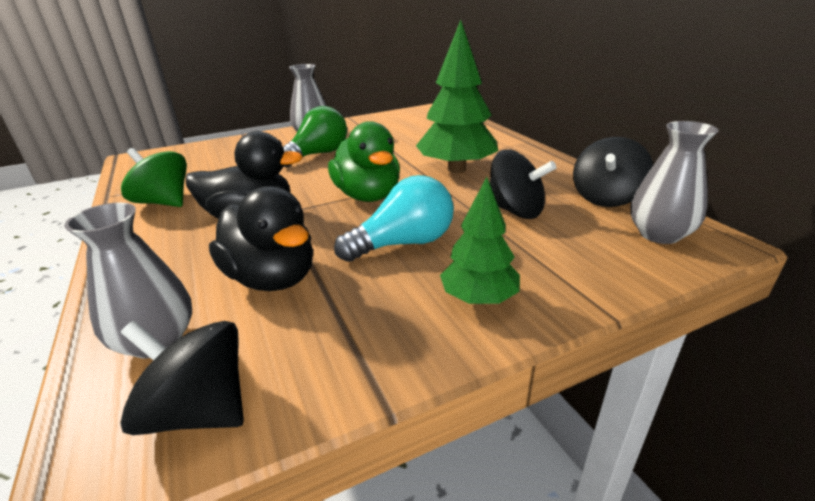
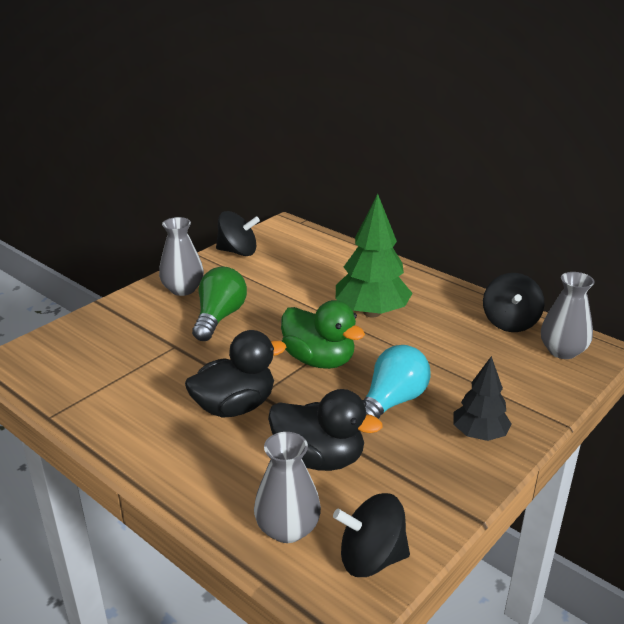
camera: 25 degrees left, 0 degrees up
(164, 202) = (125, 410): green spinning top -> none
(479, 298) = (479, 434): green tree -> black tree
(515, 211) = (452, 350): black spinning top -> black spinning top (238, 252)

